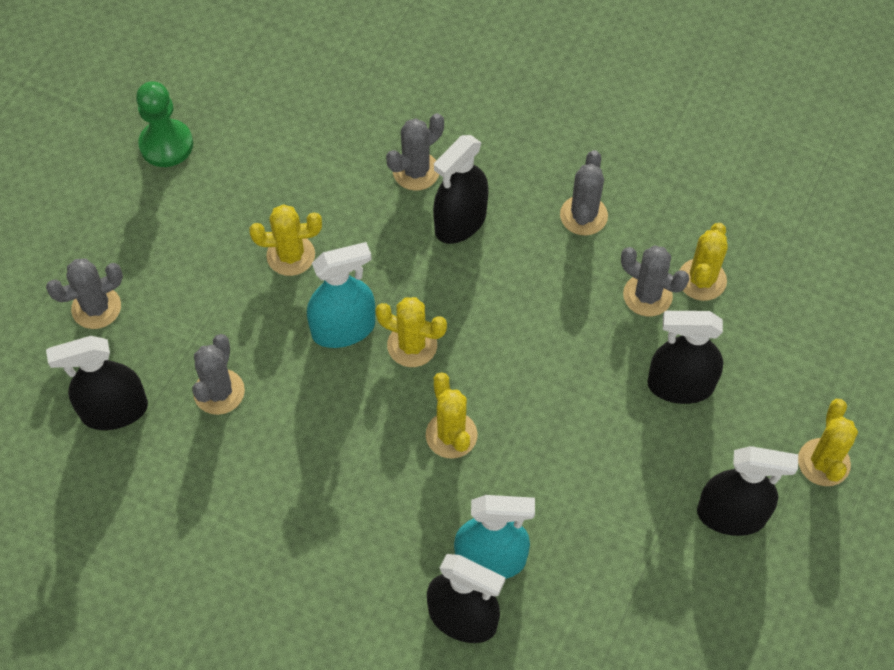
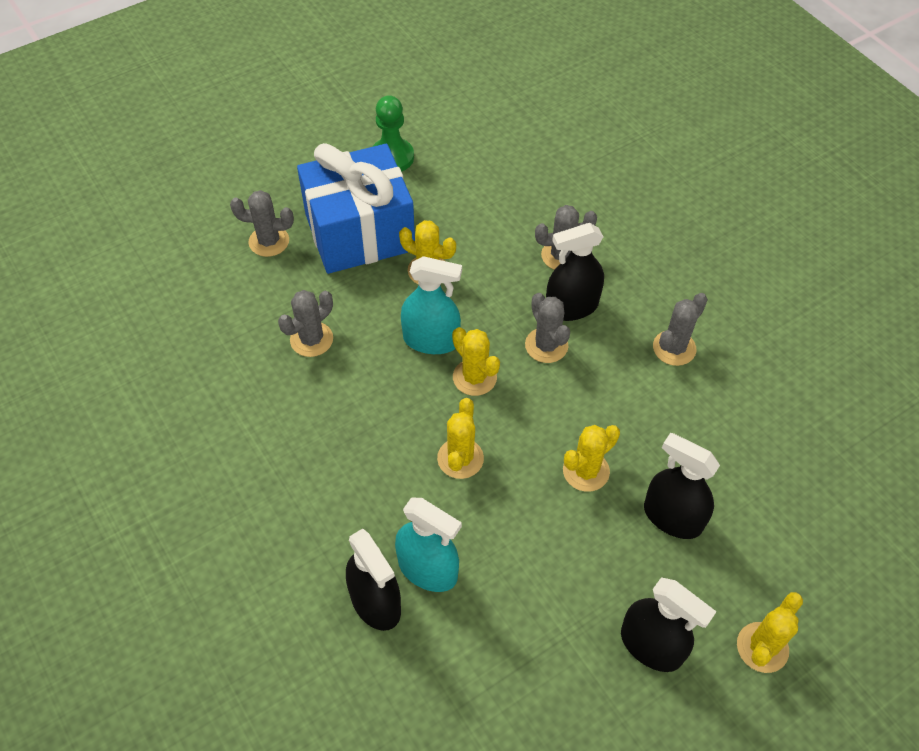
camera: 30 degrees right, 5 degrees down
(114, 411) = (231, 316): black spray bottle -> none
(189, 248) = (359, 232): none -> blue gift
(647, 295) = (689, 433): grey cactus -> grey cactus (546, 345)
(702, 280) = (744, 444): yellow cactus -> yellow cactus (586, 471)

